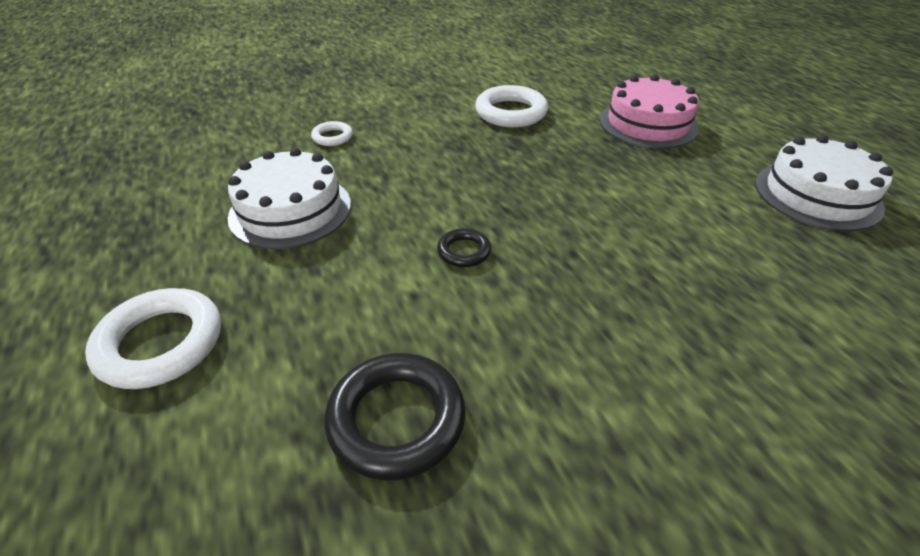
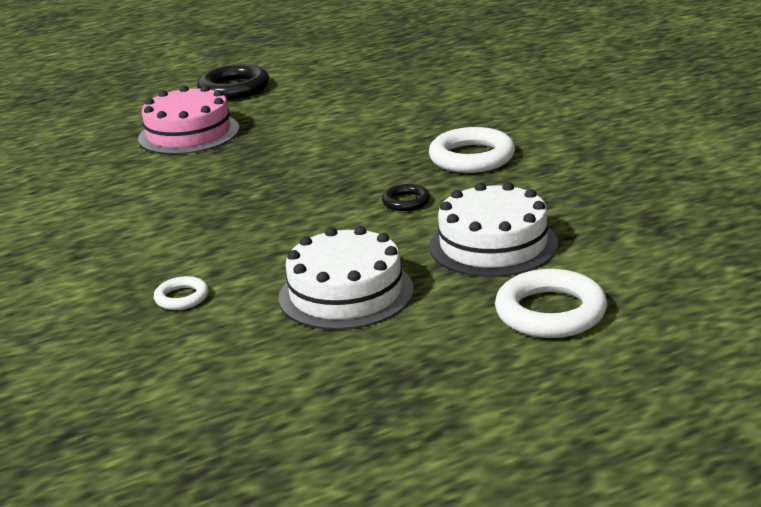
camera: 90 degrees left, 15 degrees down
(396, 419) = (586, 208): black ring -> black ring (234, 88)
(511, 112) = (144, 197): white ring -> white ring (472, 157)
(817, 195) = (319, 83): white cake -> white cake (493, 245)

